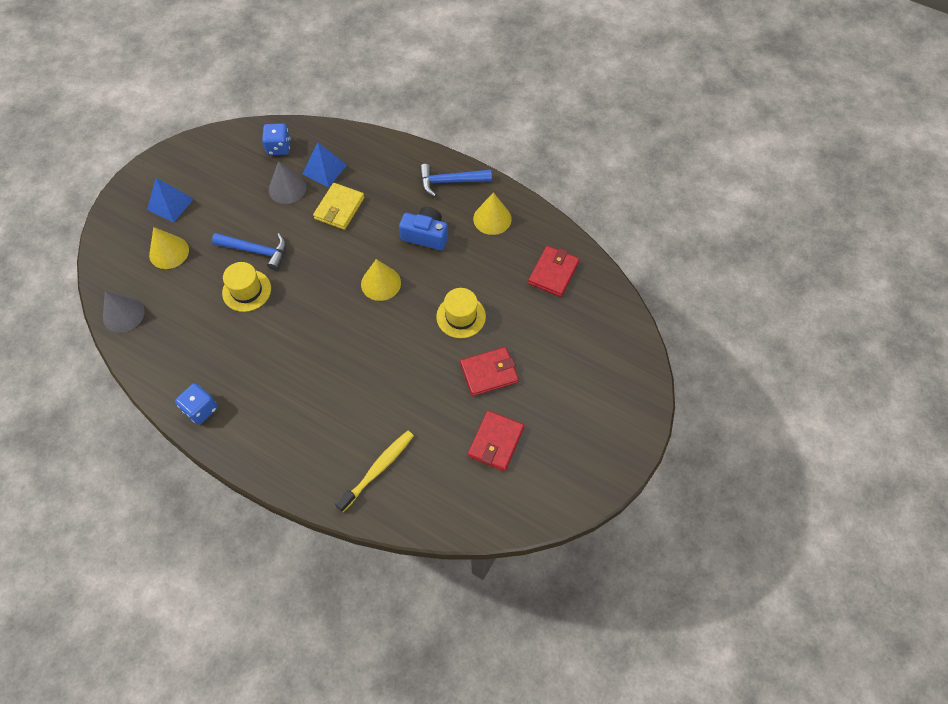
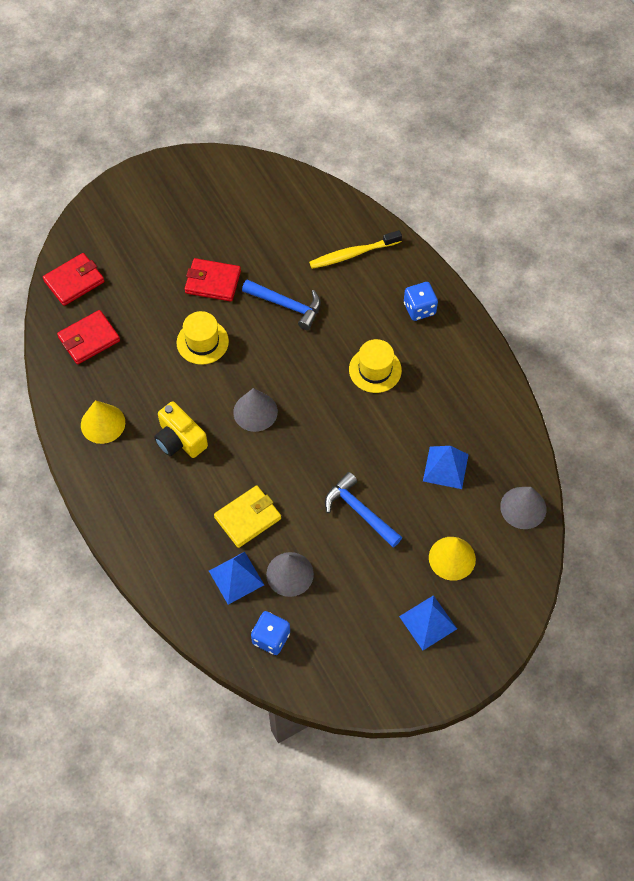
camera: 150 degrees left, 0 degrees up
(201, 315) = (445, 467): none -> blue pyramid
(201, 409) = (481, 374): blue dice -> blue dice (419, 309)
(246, 290) = (389, 471): yellow hat -> yellow hat (375, 370)
(381, 283) = (255, 411): yellow cone -> grey cone
(426, 235) = (180, 439): blue camera -> yellow camera
(450, 181) = (113, 489): blue hammer -> blue hammer (286, 305)
(495, 442) = (245, 228): red wallet -> red wallet (74, 281)

